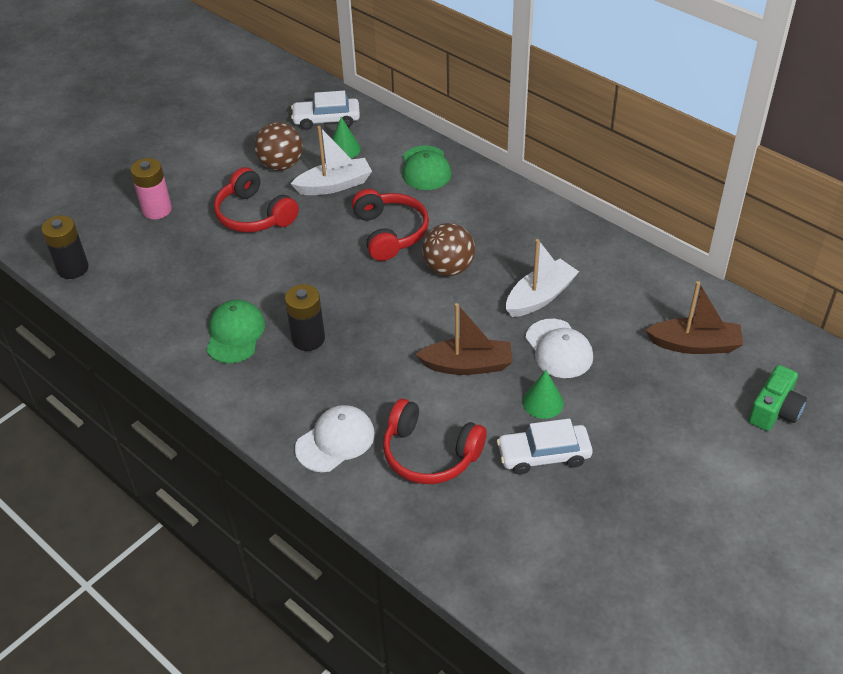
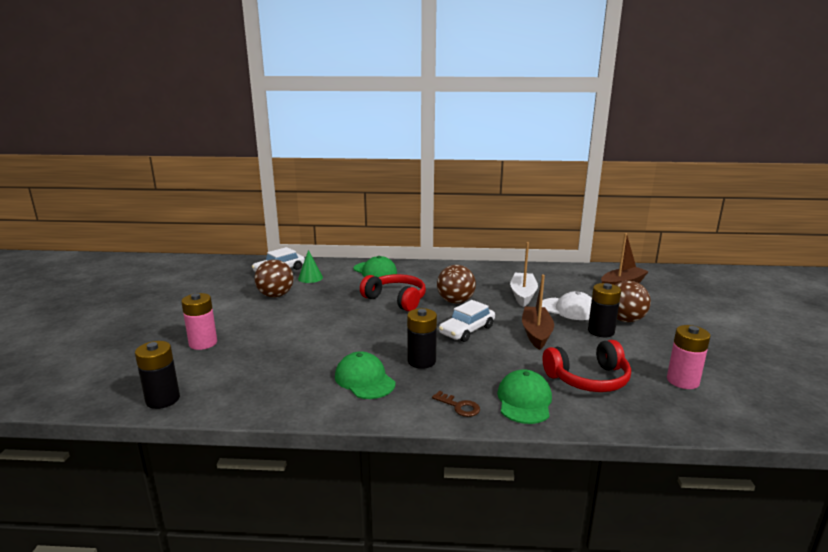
camera: 40 degrees left, 25 degrees down
(254, 215) = (289, 321): red headphones -> none
(274, 412) = (459, 406): none -> brown key
(334, 185) = (327, 293): white boat -> none
(335, 441) = (524, 401): white cap -> green cap
(467, 365) = (536, 333): brown boat -> brown boat turned 45 degrees counterclockwise
(520, 515) = (682, 381): none -> pink battery
(543, 402) = (601, 331): green cone -> black battery
(544, 455) = (642, 351): white car -> white car (467, 330)
(599, 401) = (625, 320): none -> brown ball
(774, 410) = (695, 292): green camera -> none

